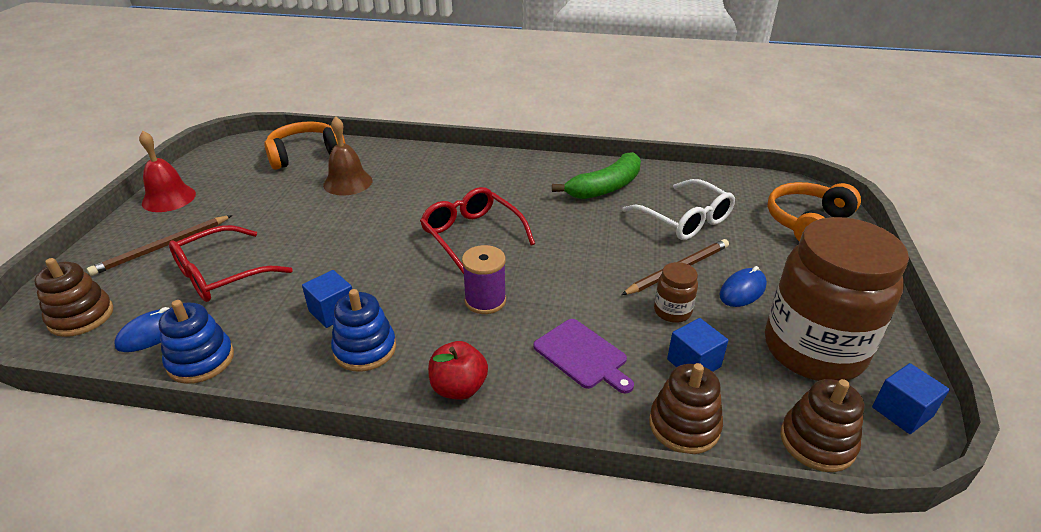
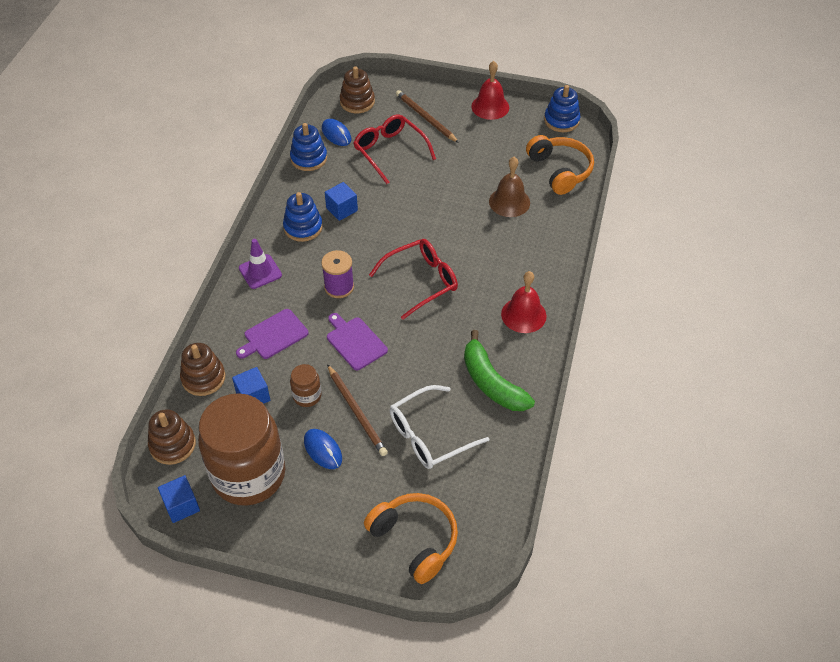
camera: 95 degrees right, 15 degrees up
(222, 154) = (561, 120): none -> blue stacking toy
(459, 388) = (260, 272): red apple -> purple traffic cone
(514, 172) = (523, 315): none -> red bell
(575, 279) = (355, 342): none -> purple cutting board

